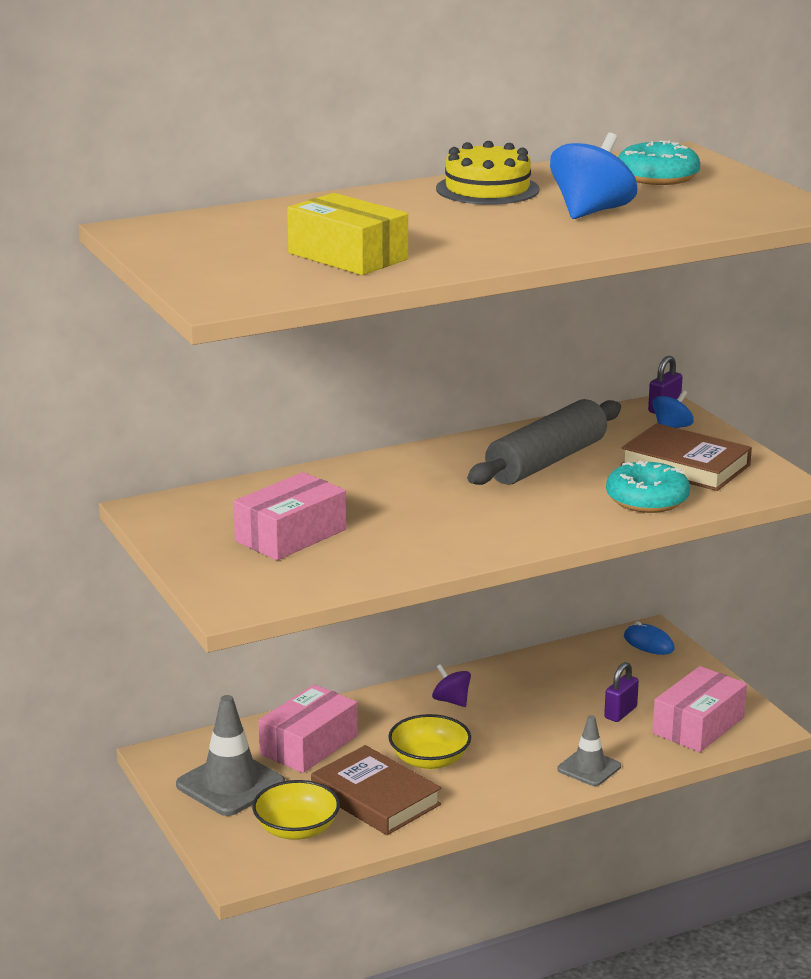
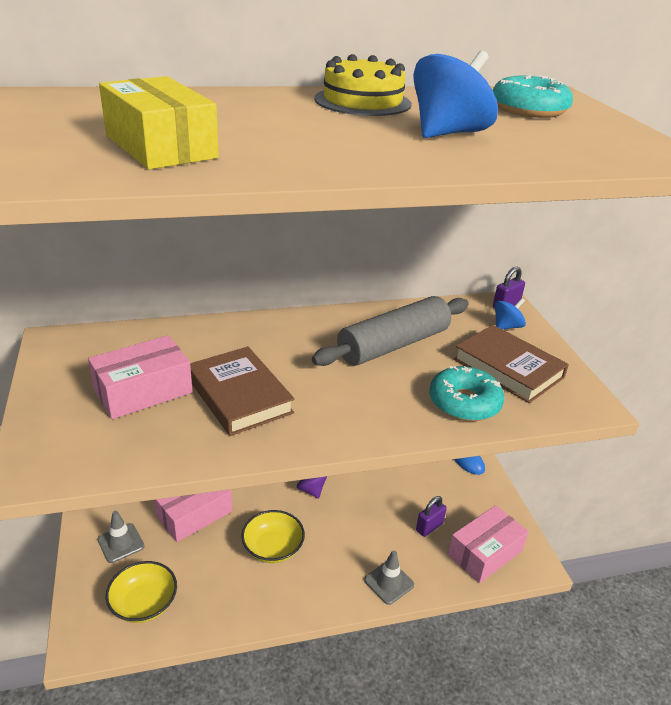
camera: 10 degrees right, 10 degrees up
(230, 784) = (121, 543): grey traffic cone -> grey traffic cone, size x0.60
(375, 798) = (217, 581): brown book -> brown book (239, 396)

